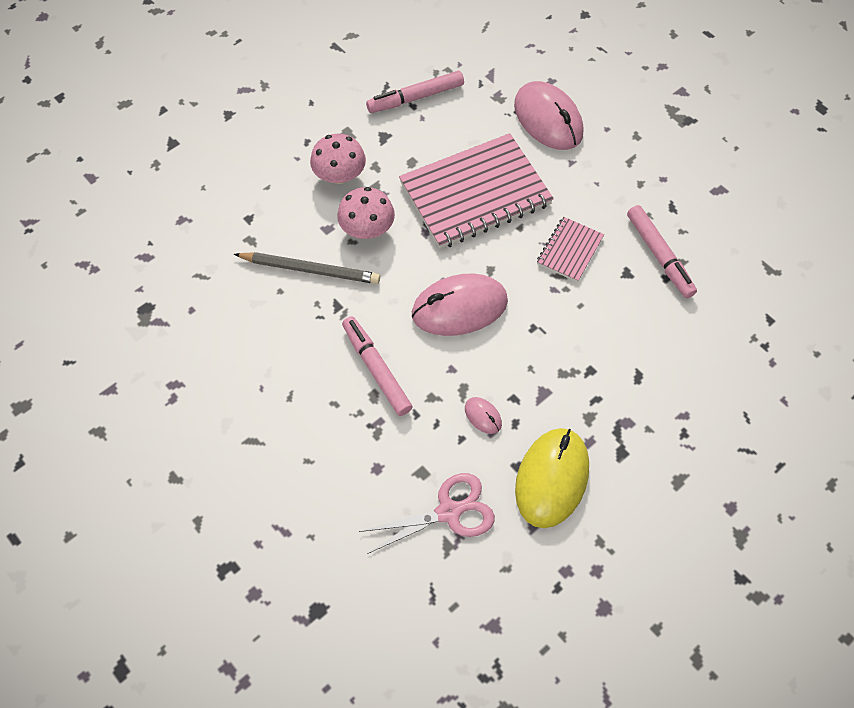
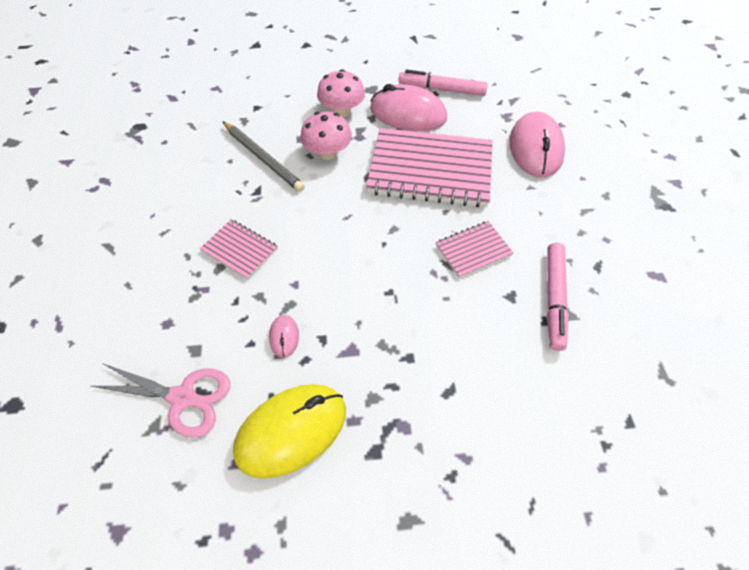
camera: 35 degrees right, 5 degrees down
(376, 369) = (240, 250): pink marker -> pink notebook
(459, 308) = (343, 242): pink mouse -> pink mouse (408, 114)

